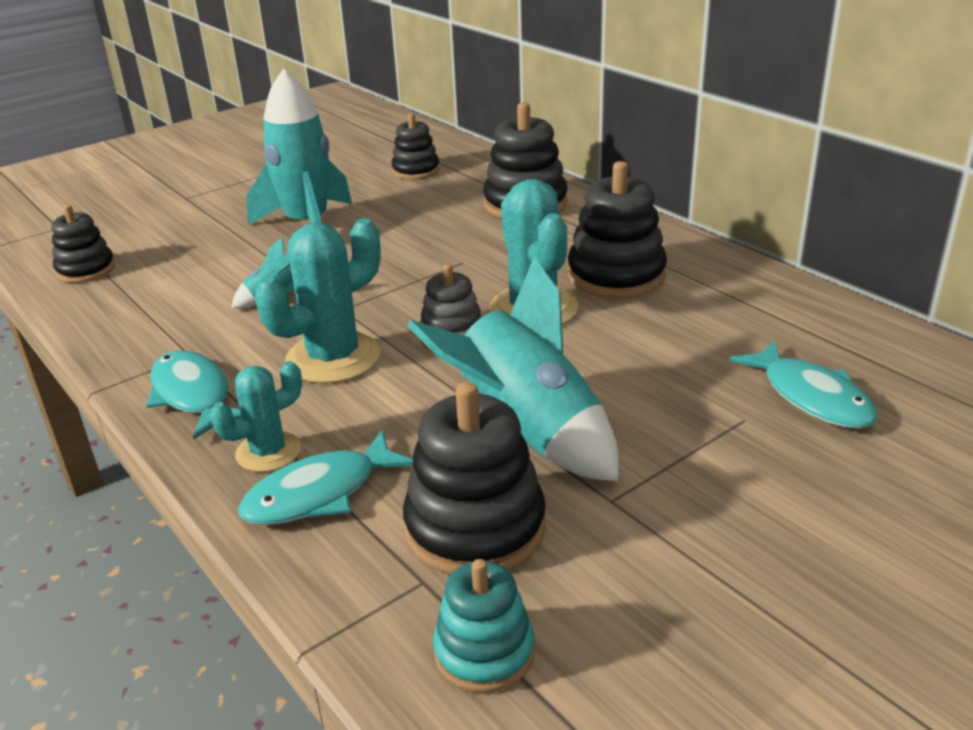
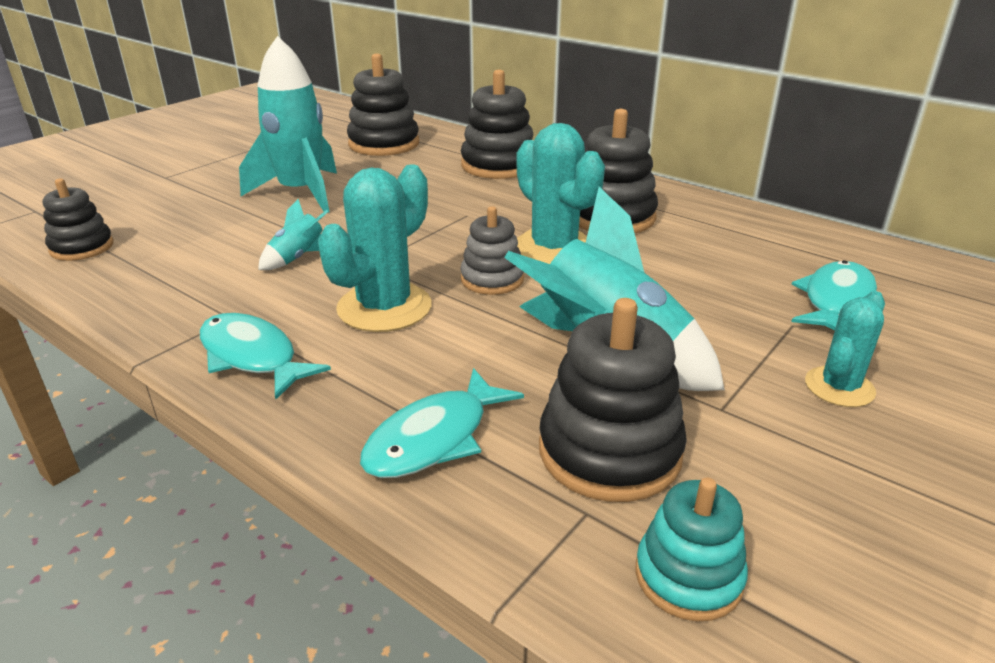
camera: 15 degrees left, 0 degrees up
(268, 452) = (360, 403): turquoise cactus -> turquoise cactus (839, 387)
(416, 170) = (384, 144): black stacking toy -> black stacking toy, size x1.61
(811, 397) = (835, 301): turquoise fish -> turquoise fish turned 105 degrees counterclockwise

